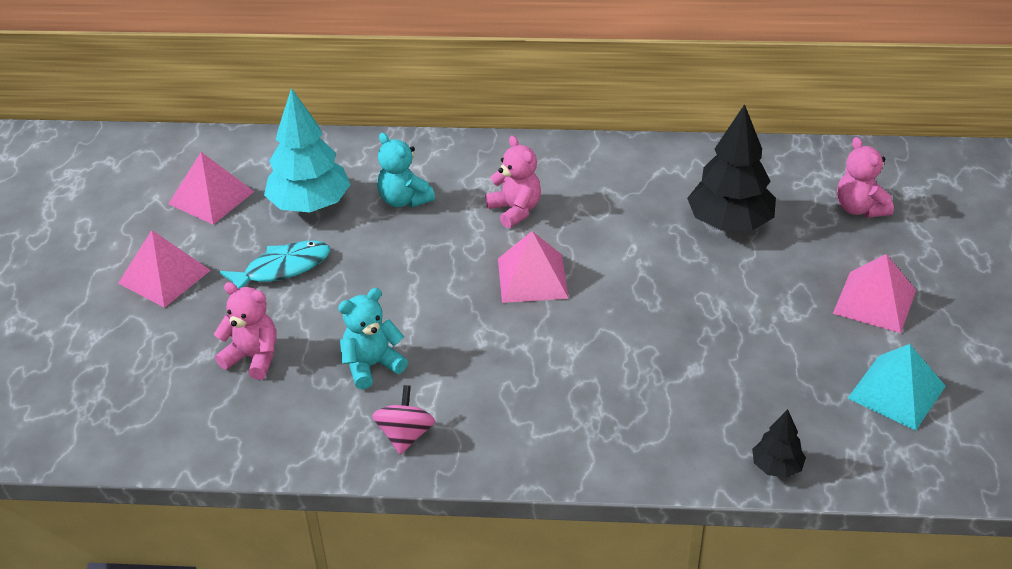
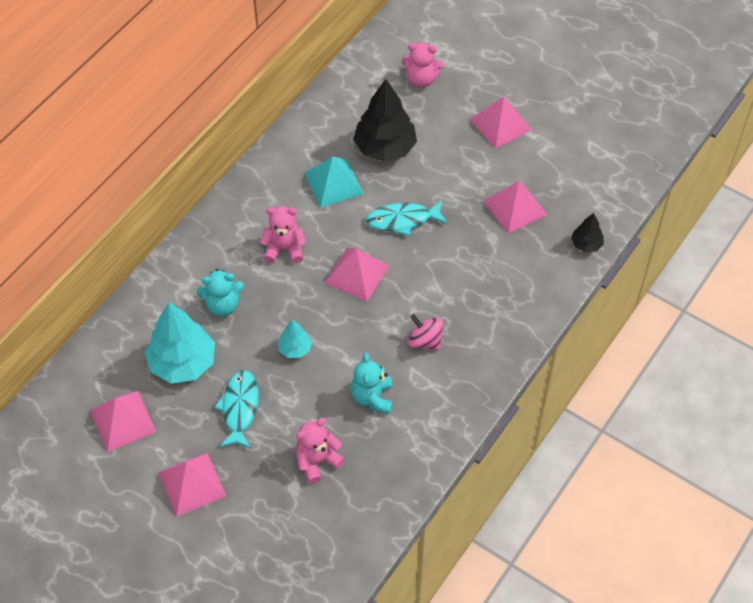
camera: 60 degrees left, 15 degrees up
(391, 275) = (295, 349): none -> turquoise tree
(405, 435) = (444, 407): pink spinning top -> pink spinning top (425, 341)
(643, 281) = (403, 220): none -> turquoise fish
(762, 370) = (515, 207): none -> pink pyramid
(896, 392) = (571, 160): turquoise pyramid -> turquoise pyramid (333, 183)

